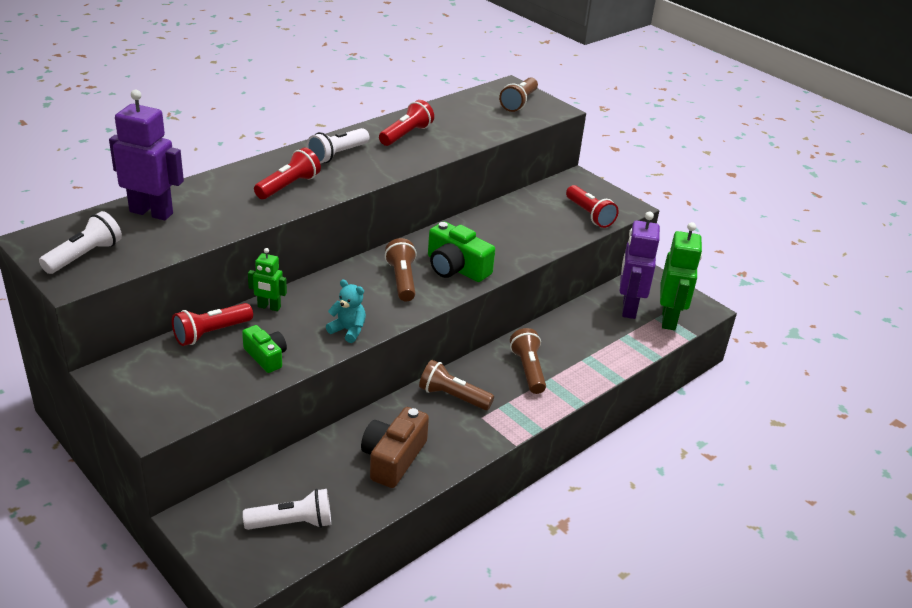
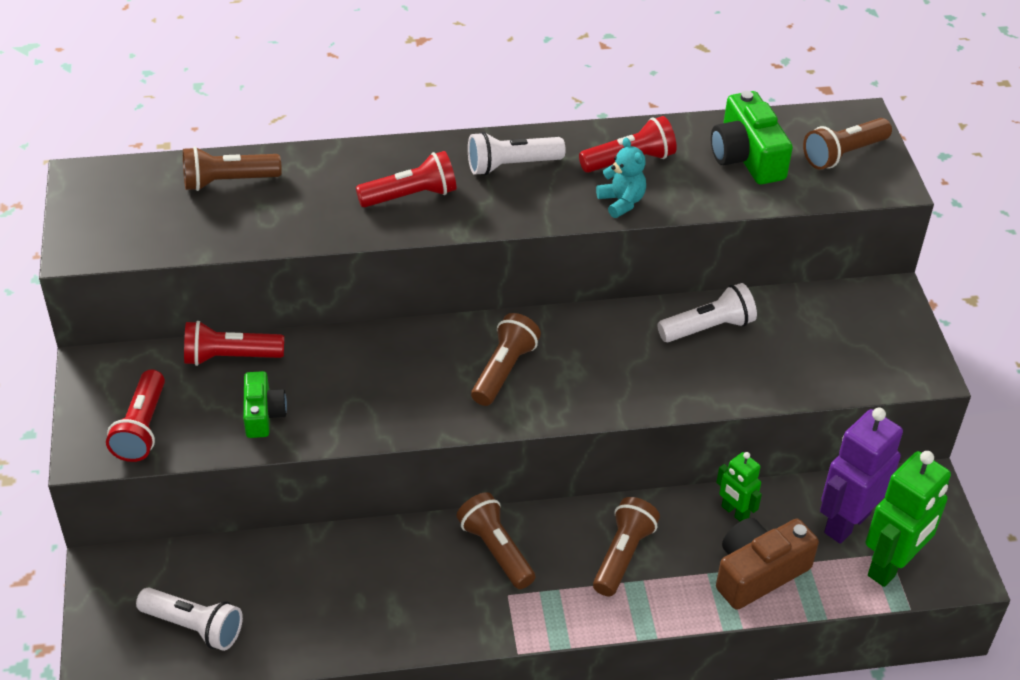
camera: 35 degrees right, 10 degrees up
(84, 256) = (115, 219): white flashlight -> white flashlight (708, 328)
(151, 212) = (228, 181): purple robot -> brown flashlight
(269, 307) = (318, 346): green robot -> green robot (734, 512)
(348, 330) = (381, 417): turquoise teddy bear -> turquoise teddy bear (621, 202)
(393, 458) = (361, 600): brown camera -> brown camera (758, 573)
(456, 268) = (588, 379): green camera -> green camera (746, 156)
(589, 215) = (851, 365): red flashlight -> red flashlight (142, 428)

